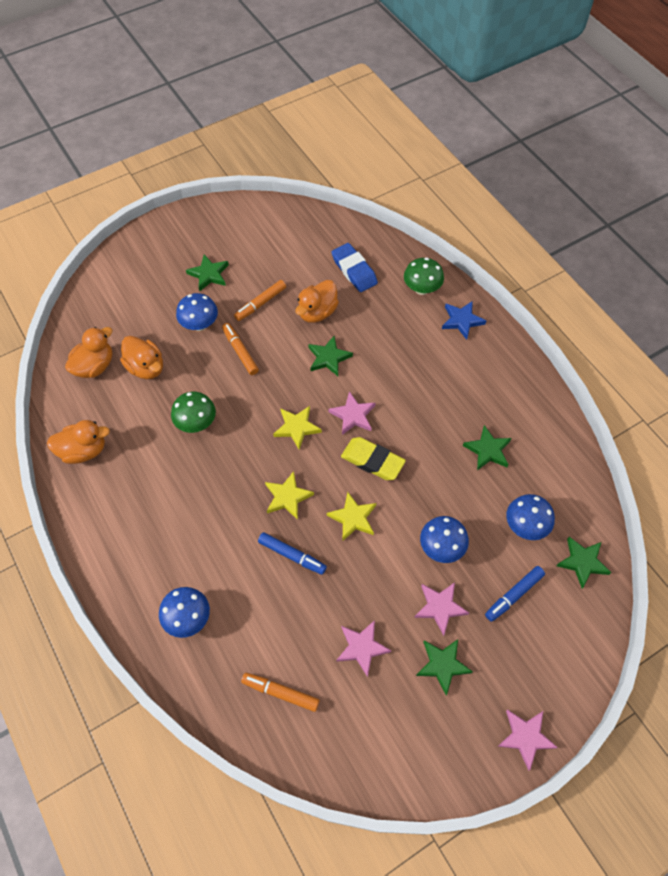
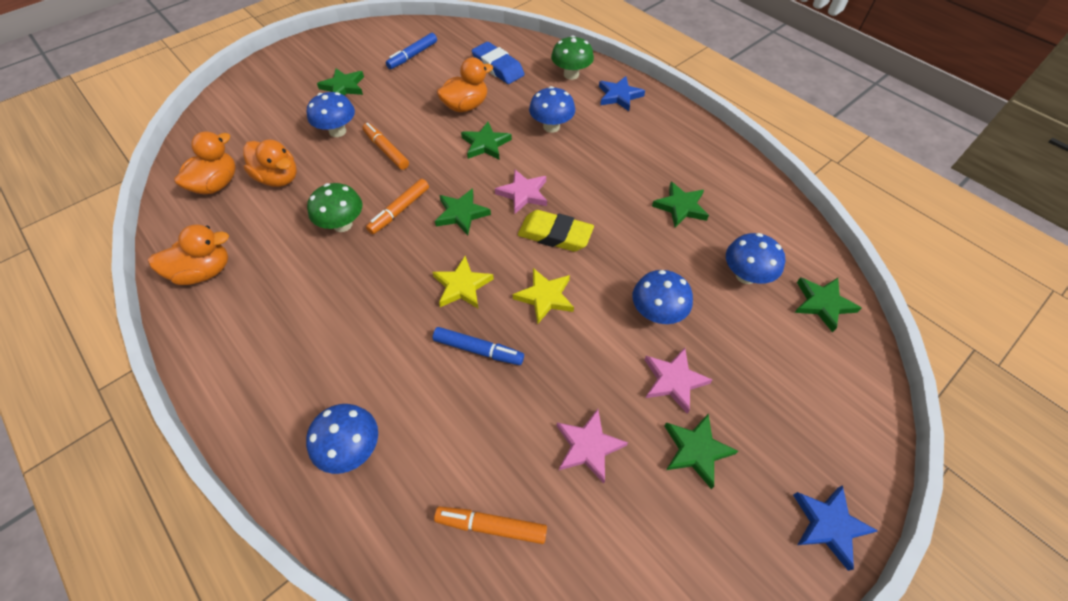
camera: 10 degrees left, 5 degrees down
(260, 303) = (403, 105): orange marker -> orange marker (399, 210)
(297, 427) = (461, 214): yellow star -> green star
(317, 312) = (466, 106): orange duck -> orange duck turned 150 degrees counterclockwise
(391, 347) = (551, 127): none -> blue mushroom
(513, 595) = (757, 352): blue marker -> blue marker (412, 56)
(525, 737) = (829, 525): pink star -> blue star

